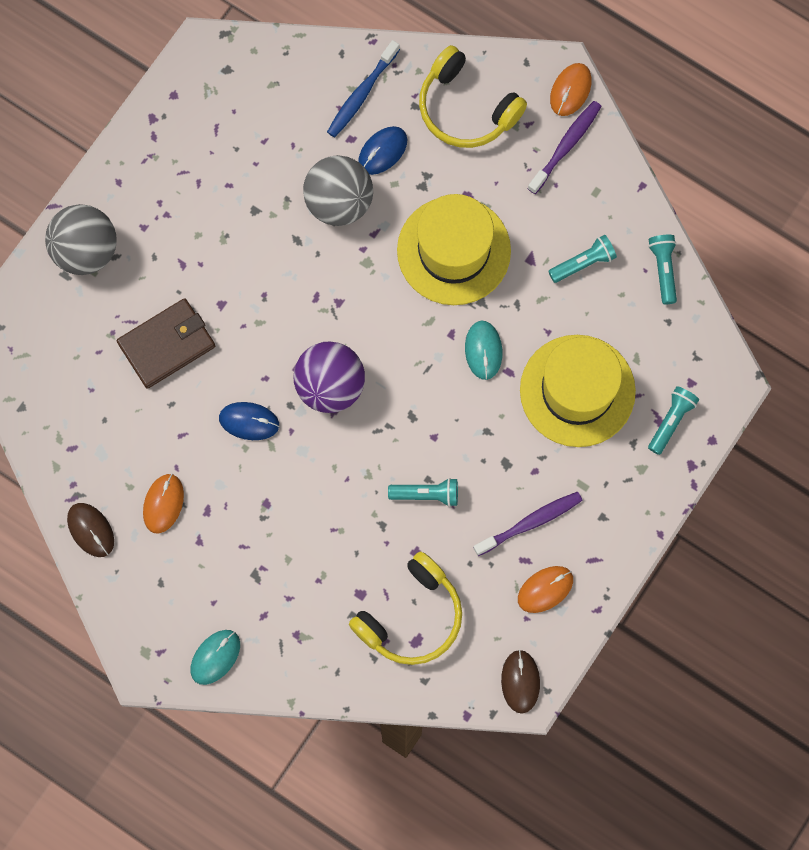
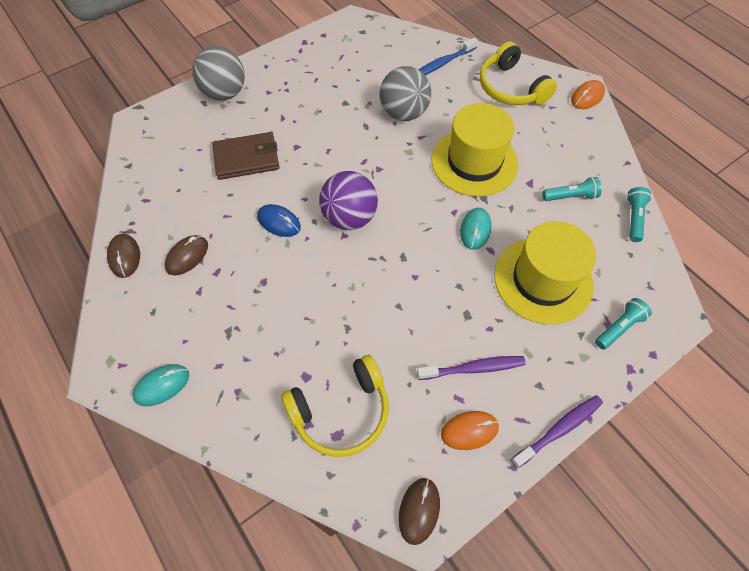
camera: 20 degrees right, 15 degrees down
(163, 504) = (187, 256): orange mouse -> brown mouse
(382, 151) = (445, 95): blue mouse -> none
(426, 494) = (393, 316): turquoise flashlight -> none
(565, 146) = (575, 125): purple toothbrush -> purple toothbrush (558, 430)

